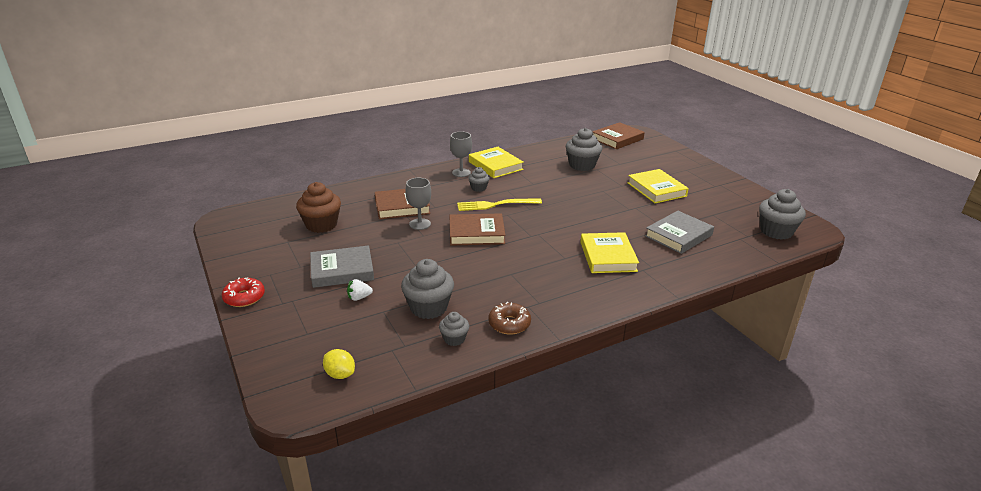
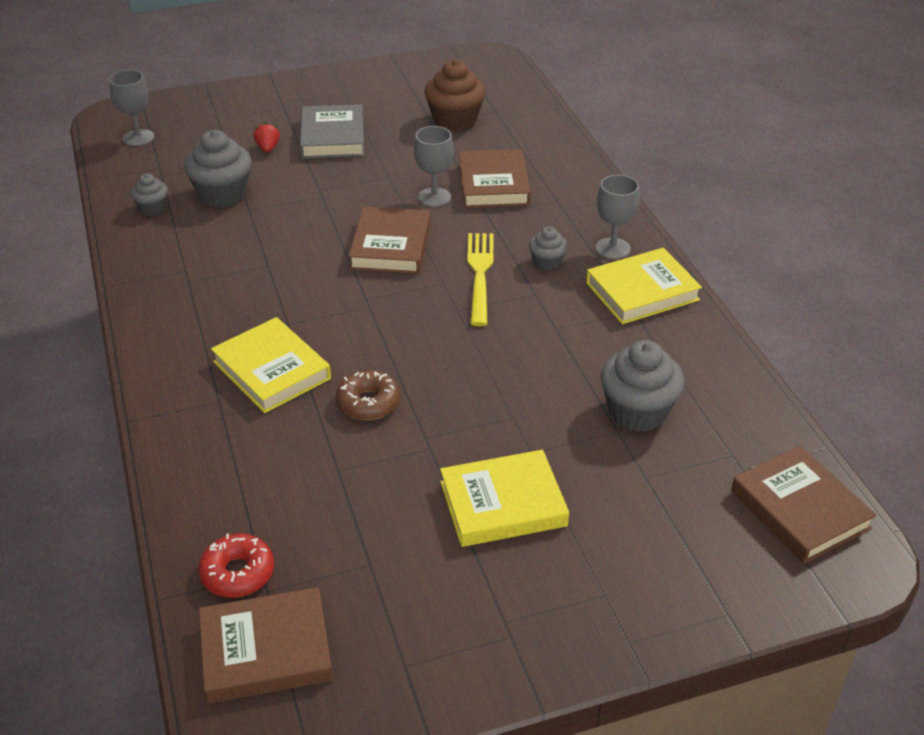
camera: 100 degrees right, 10 degrees up
(244, 297) = (303, 81): red donut -> red donut (238, 573)
(340, 374) = (138, 138): yellow lemon -> grey goblet
(359, 298) = (268, 148): white strawberry -> red strawberry
(509, 324) = (157, 250): brown donut -> brown donut (368, 403)
(608, 256) = (272, 370): yellow book -> yellow book turned 45 degrees clockwise
(678, 236) = (304, 480): grey book -> none
(776, 231) = (266, 651): grey cupcake -> brown book

